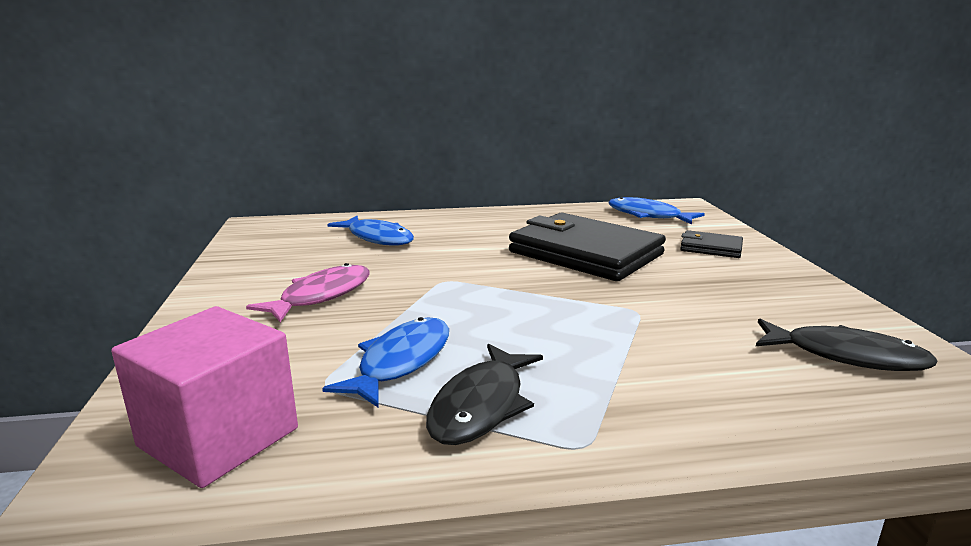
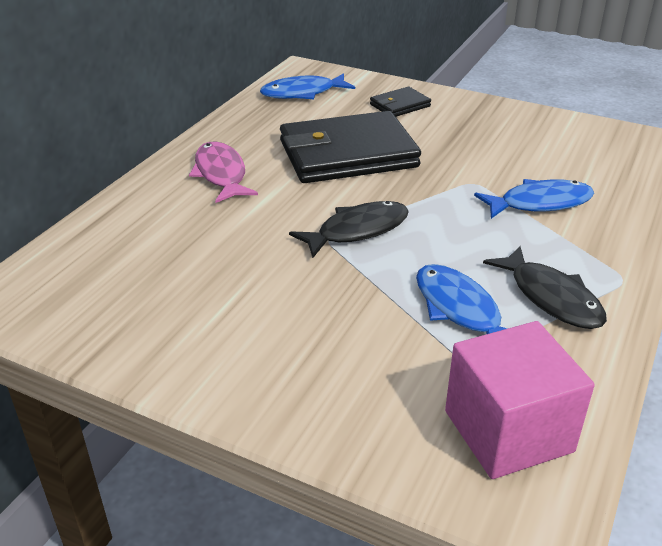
camera: 55 degrees left, 15 degrees up
(321, 296) = (285, 313): pink fish -> pink fish (221, 174)
(377, 238) = (169, 236): blue fish -> blue fish (540, 203)
(846, 356) = (591, 150): black fish -> black fish (357, 231)

